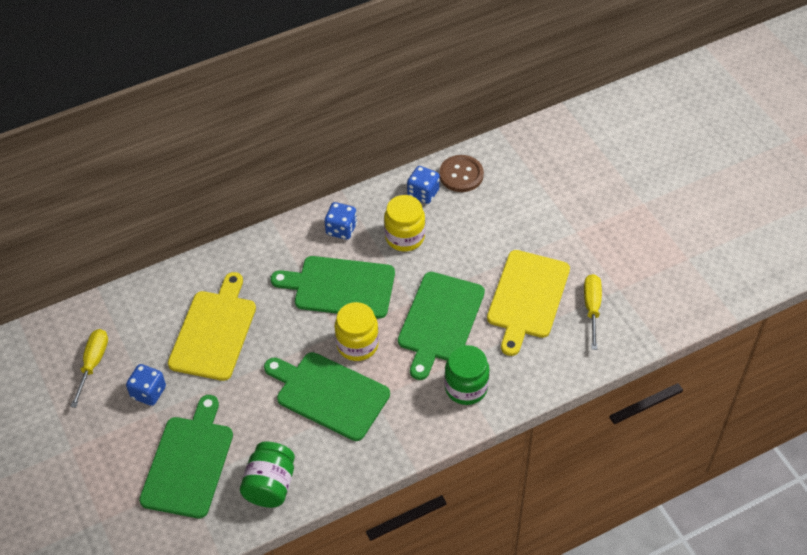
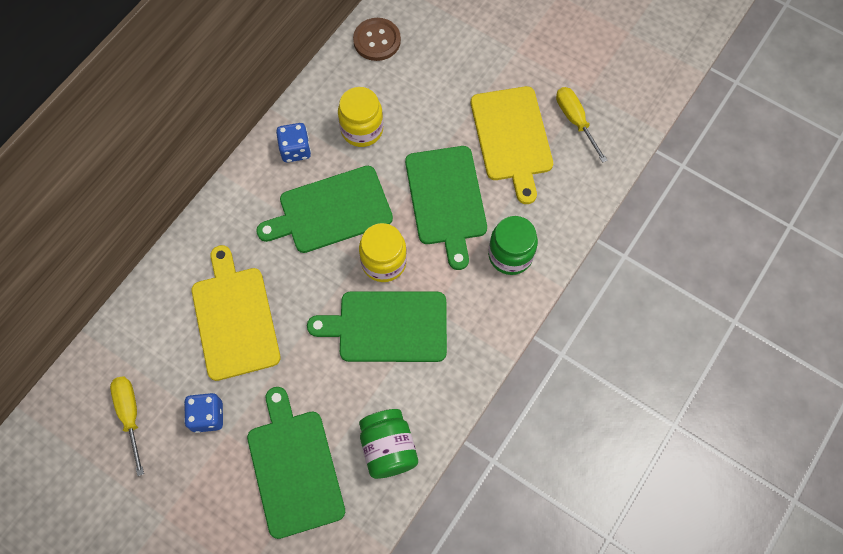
camera: 30 degrees left, 15 degrees up
(423, 193) = (352, 76): blue dice -> none

